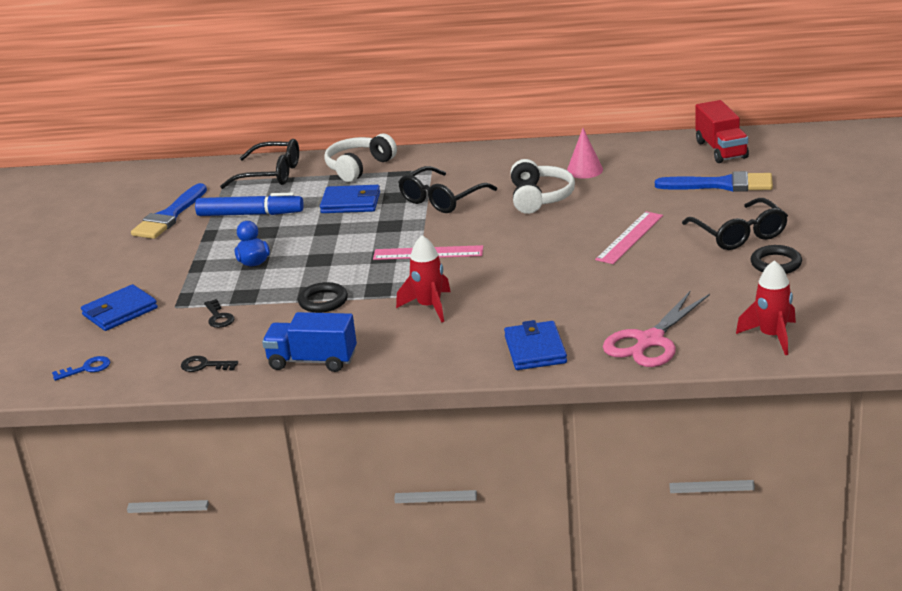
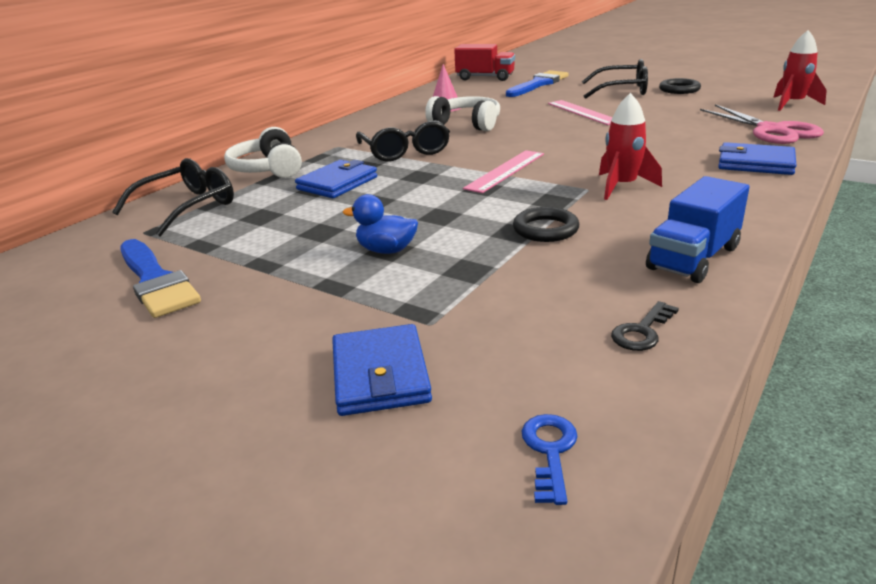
camera: 60 degrees left, 0 degrees up
(218, 317) = (506, 296): black key -> none
(250, 214) = (259, 232): blue marker -> none

